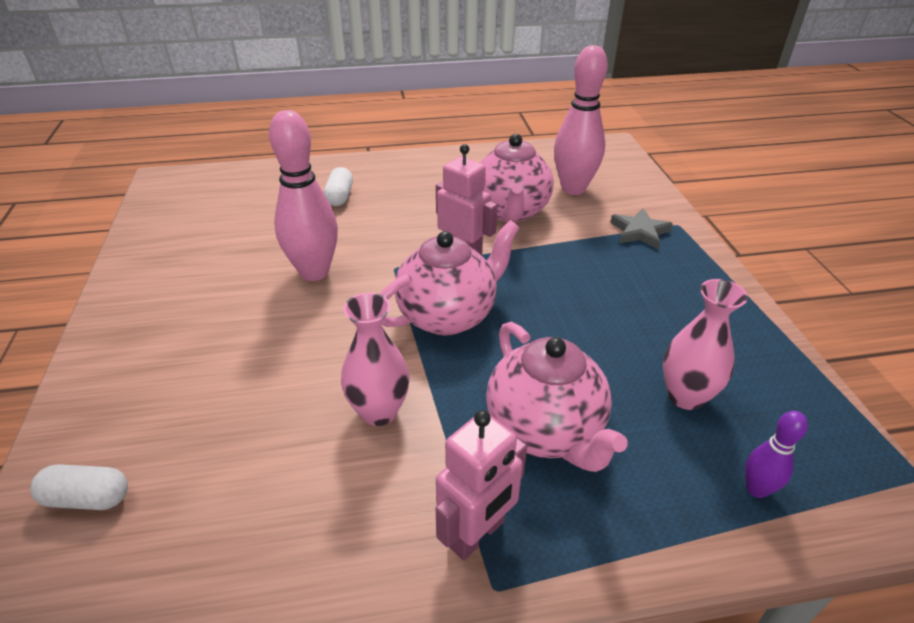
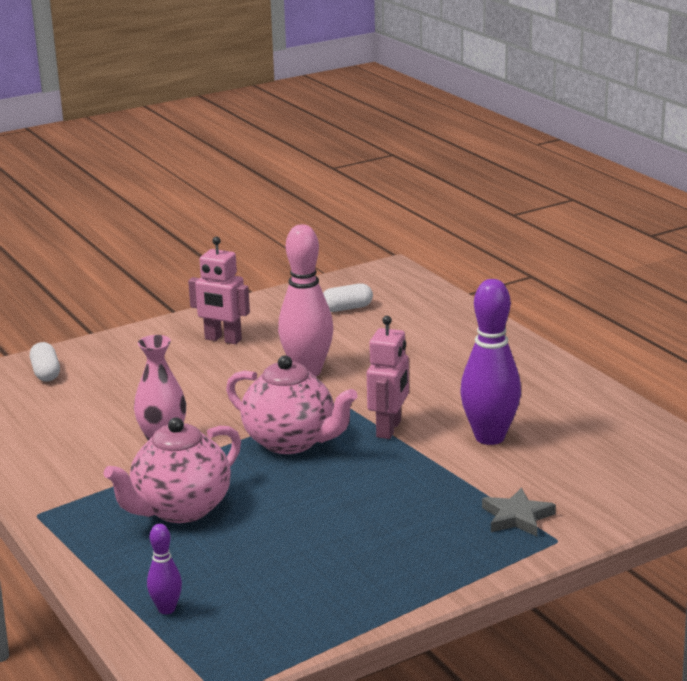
camera: 70 degrees right, 15 degrees down
(339, 196) = (435, 348): white capsule -> white capsule (347, 308)
(477, 534) = (74, 500): pink robot -> pink robot (223, 339)
(511, 212) = (489, 437): pink teapot -> purple bowling pin
(573, 188) = (577, 464): pink bowling pin -> none
(685, 396) = (257, 568): pink vase -> none

